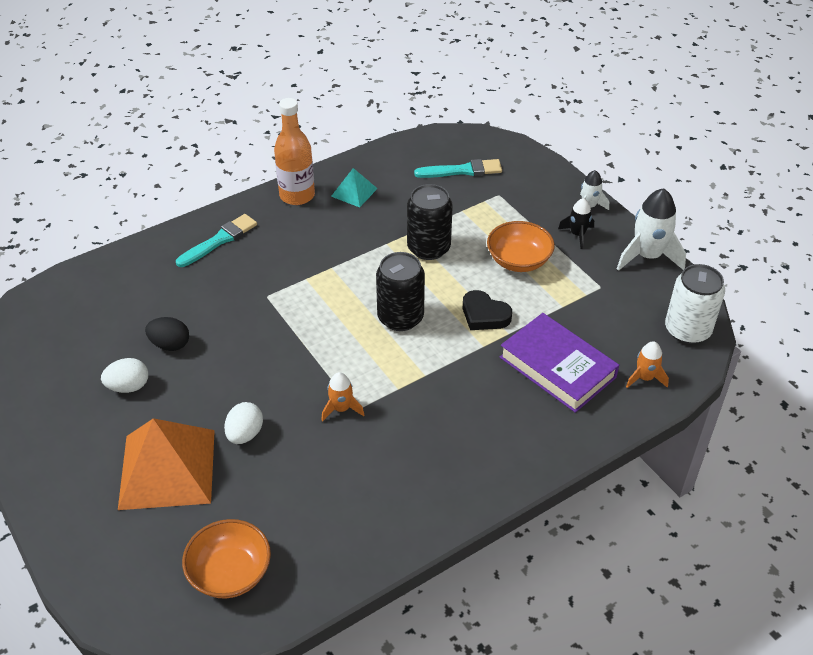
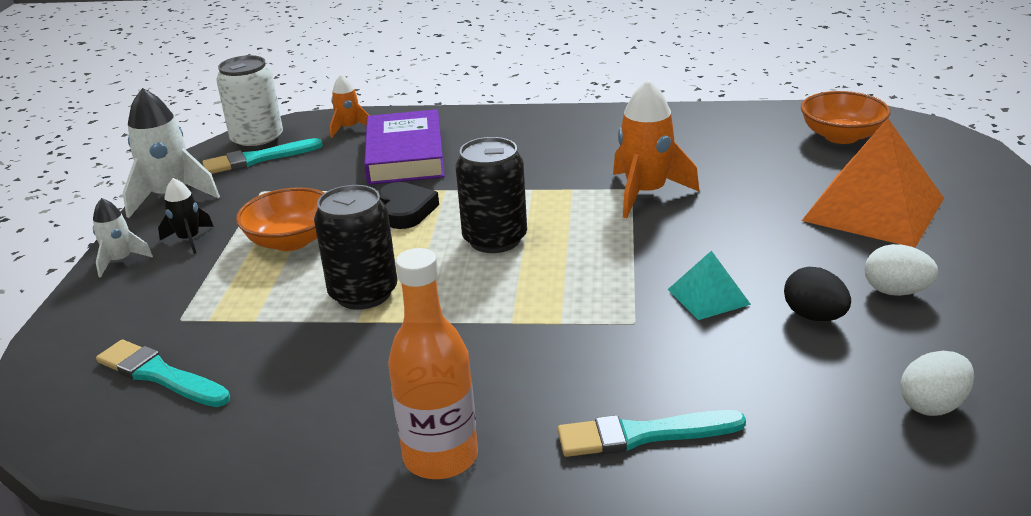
camera: 140 degrees left, 15 degrees down
(245, 434) = (767, 207): white egg -> white egg (932, 405)
(341, 409) = (646, 193): orange rocket -> orange rocket, size x1.80
(354, 192) = (348, 417): turquoise pyramid -> turquoise pyramid (708, 296)
(653, 312) = (258, 159): none -> turquoise brush

